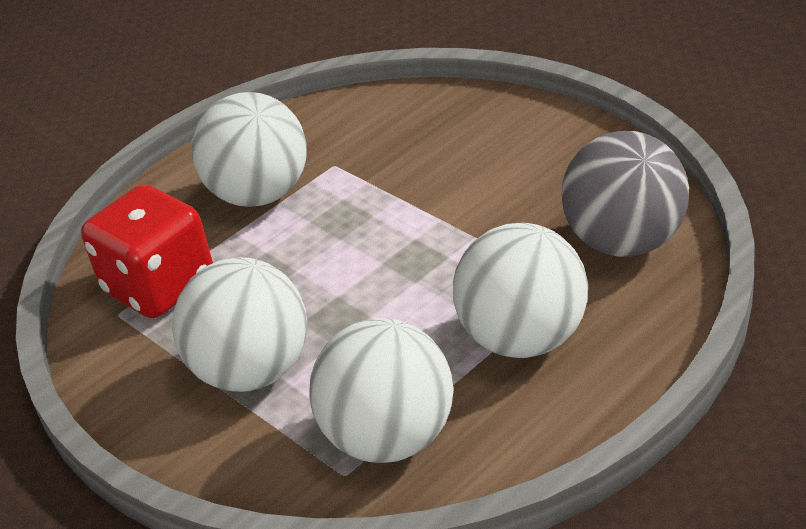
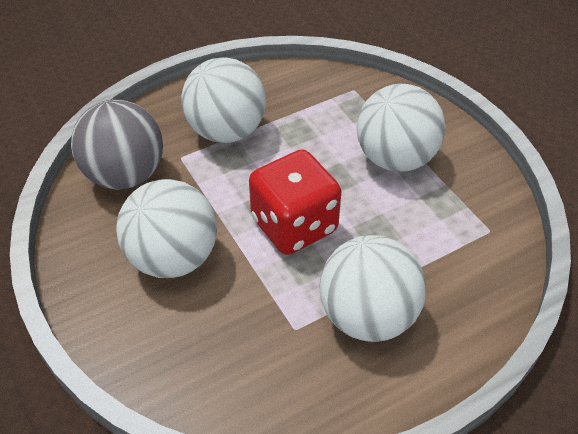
camera: 170 degrees left, 10 degrees up
(160, 286) = (458, 245): red dice -> red dice (294, 225)
(390, 438) = (324, 99): white ball -> white ball (173, 258)

